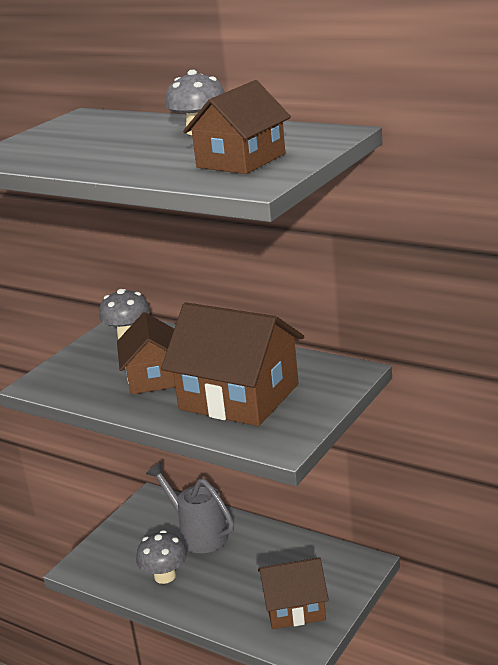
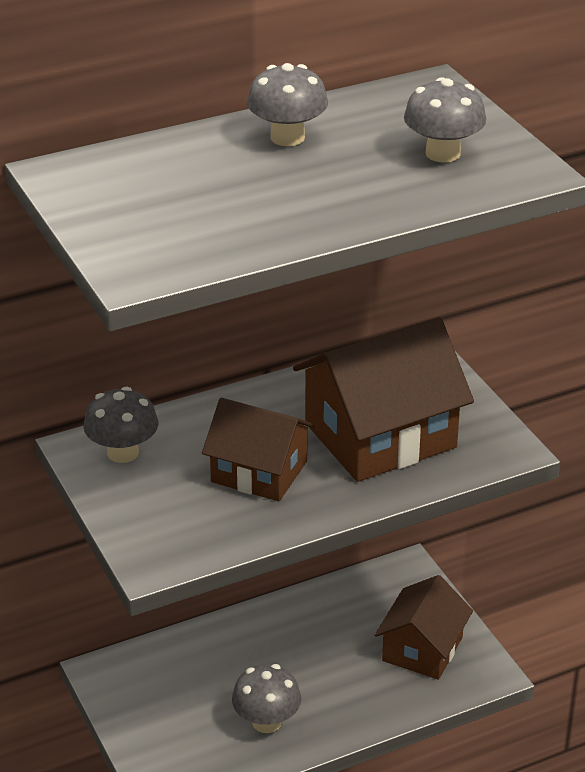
camera: 60 degrees left, 10 degrees up
(198, 534) = (221, 663): grey watering can -> none
(241, 160) = (443, 153): brown house -> grey mushroom

